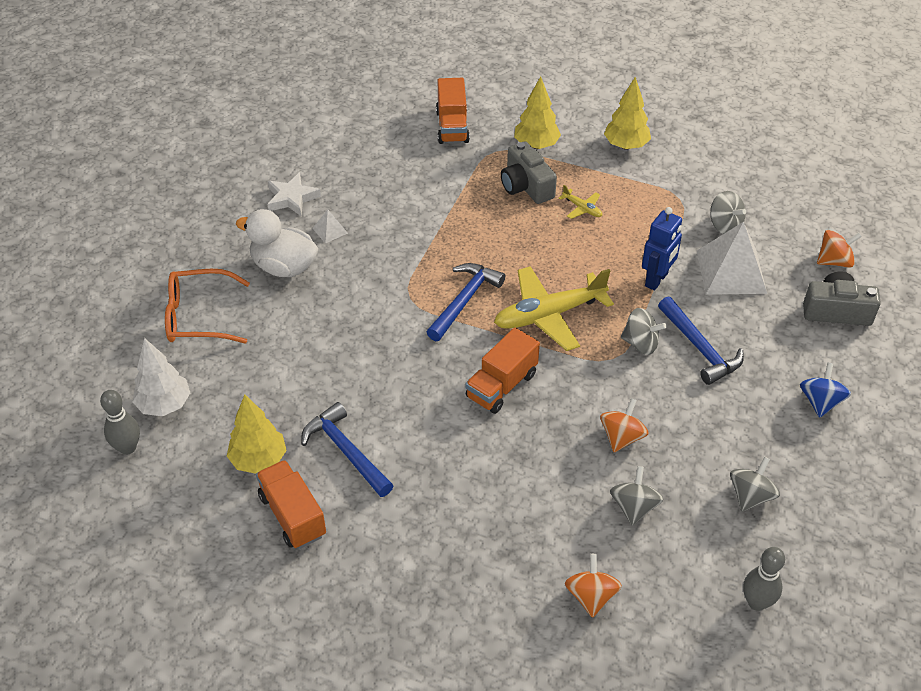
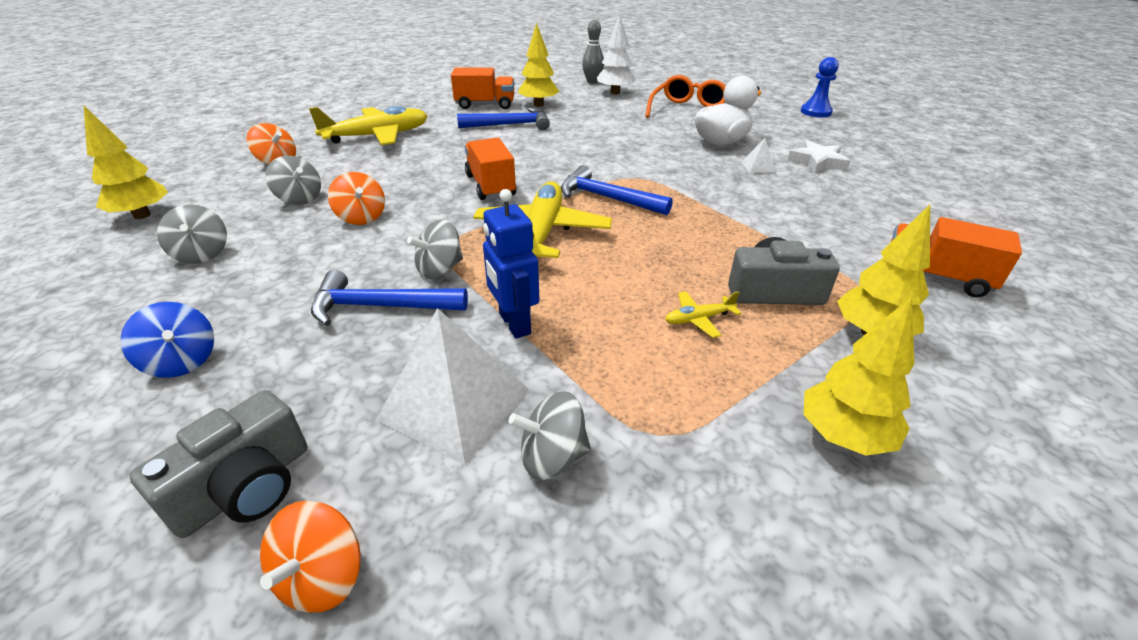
camera: 120 degrees right, 10 degrees down
(143, 219) = (815, 112): none -> blue pawn
(463, 557) = (377, 136): none -> yellow plane
(464, 301) = (607, 198): blue hammer -> blue hammer turned 150 degrees clockwise
(756, 602) = (142, 215): grey bowling pin -> yellow tree

